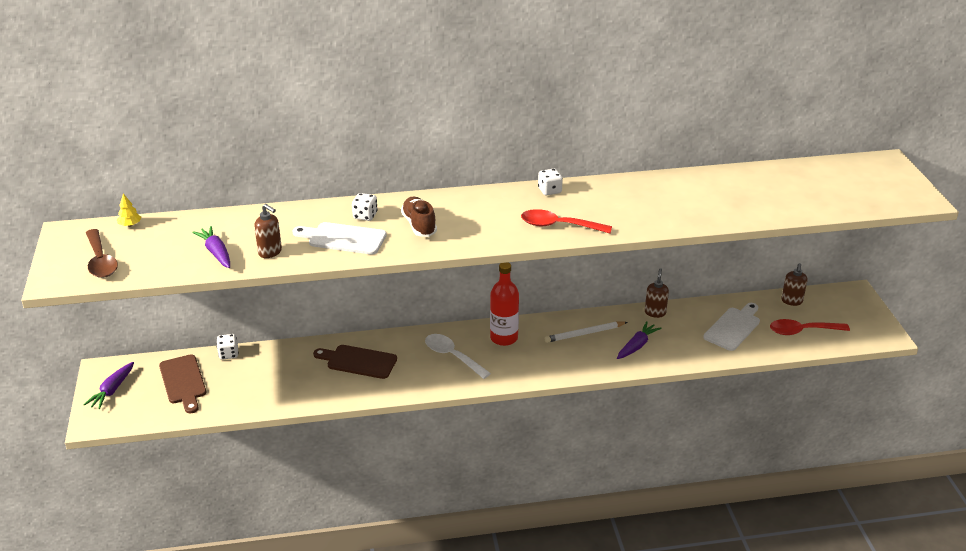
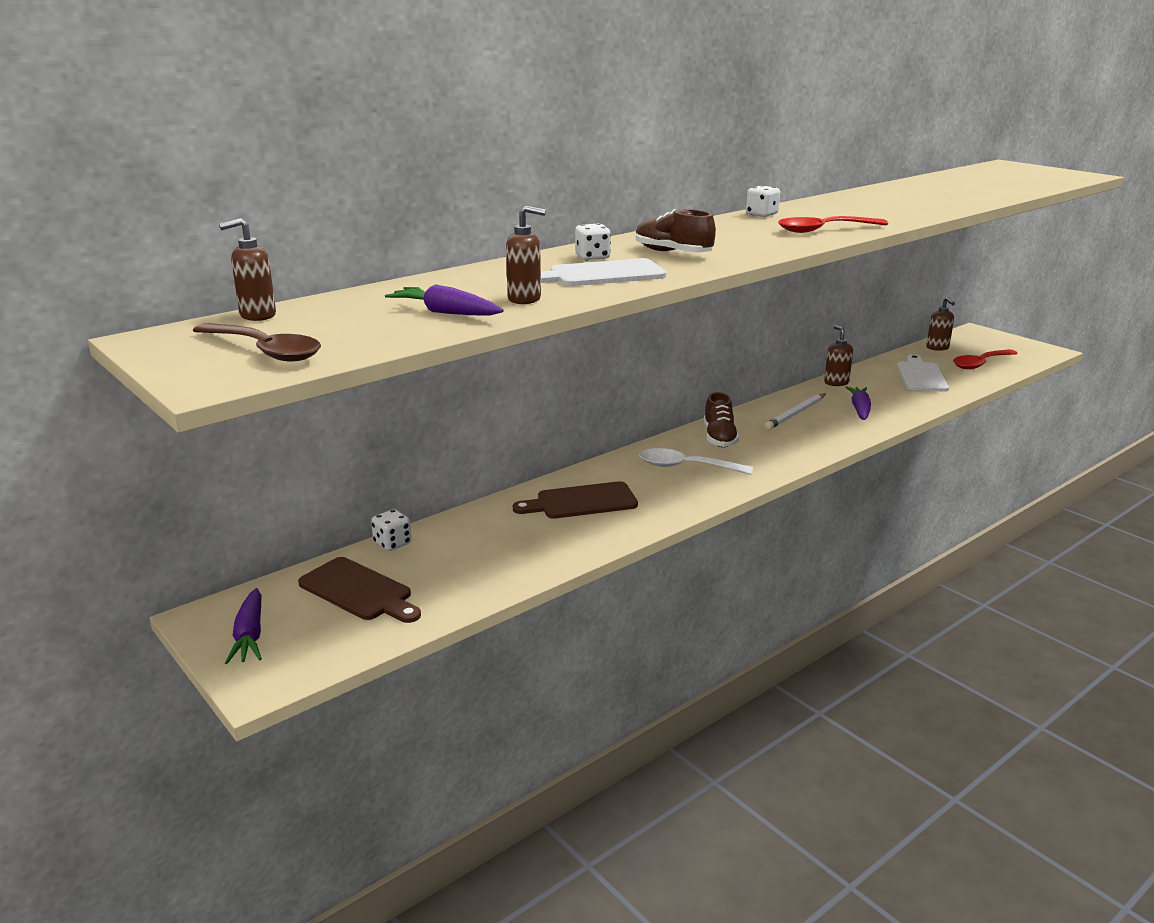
camera: 30 degrees left, 10 degrees down
(130, 225) = (257, 315): yellow tree -> brown soap dispenser
(504, 338) = (719, 438): red bottle -> brown shoe

